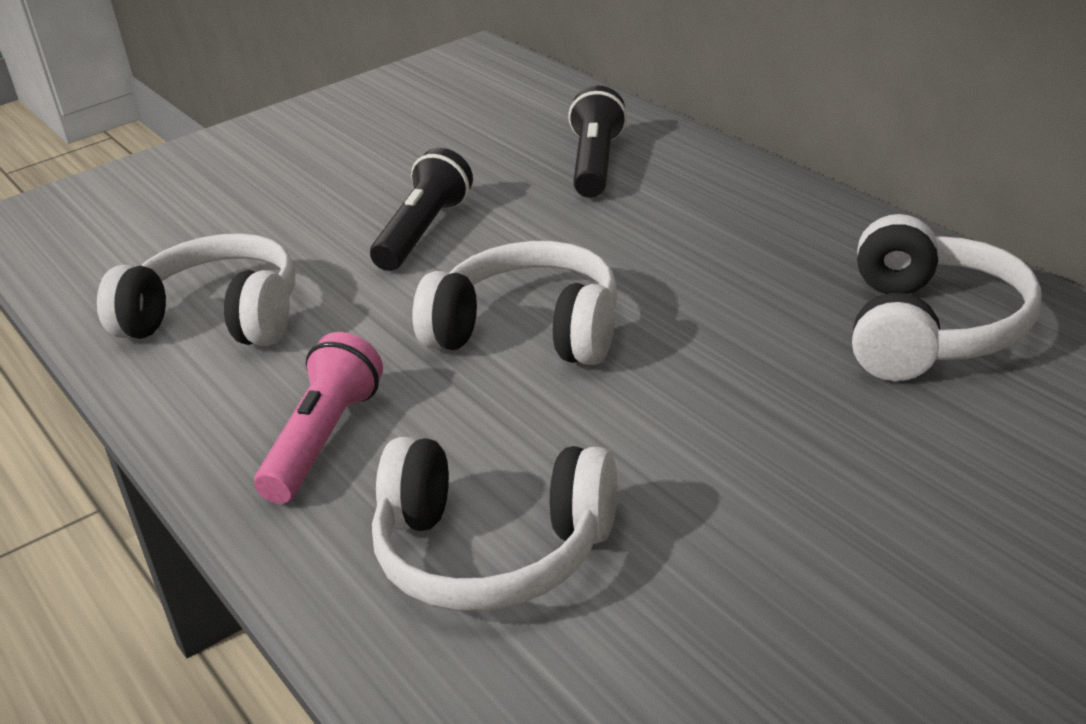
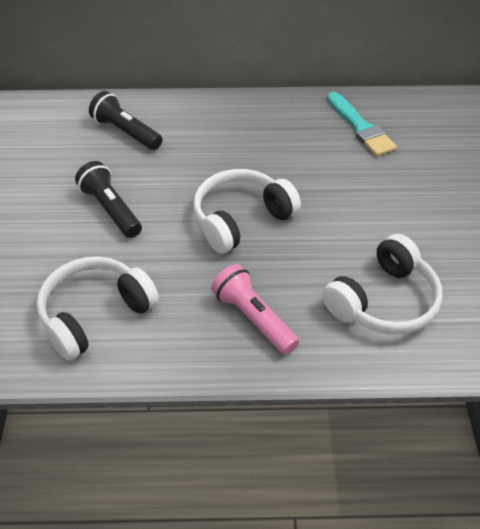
camera: 60 degrees left, 15 degrees up
(932, 329) = (361, 127): white headphones -> turquoise brush

